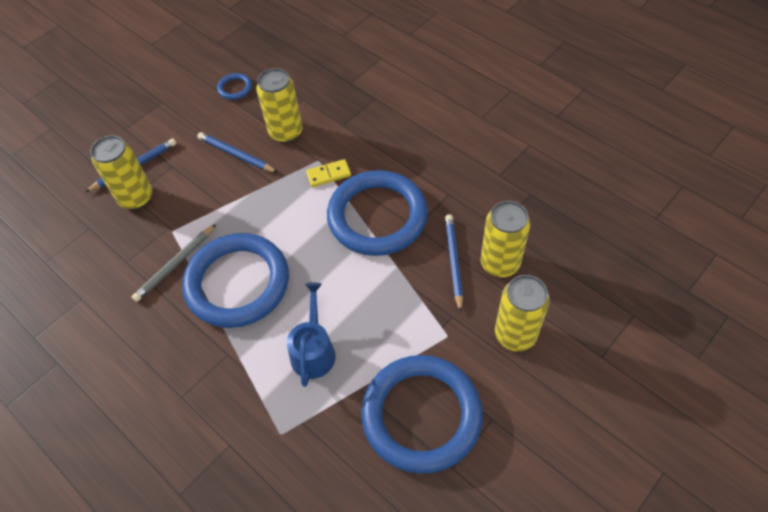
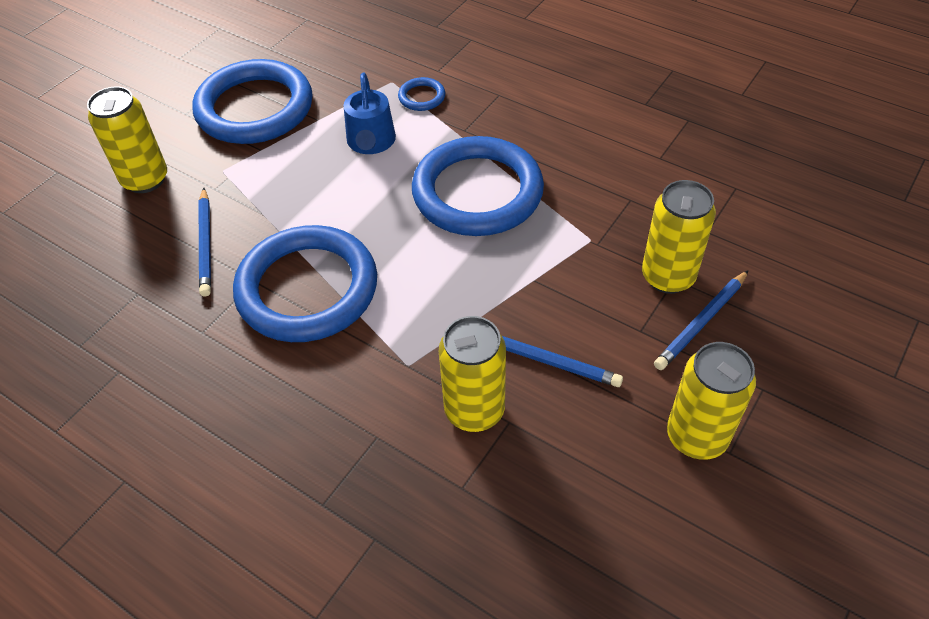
camera: 170 degrees right, 5 degrees down
(175, 264) = (565, 202): grey pencil -> none
(235, 88) = (603, 499): blue ring -> blue ring (422, 97)
(328, 174) = (387, 343): yellow domino -> none
(500, 263) = (146, 248): yellow can -> yellow can (696, 436)

